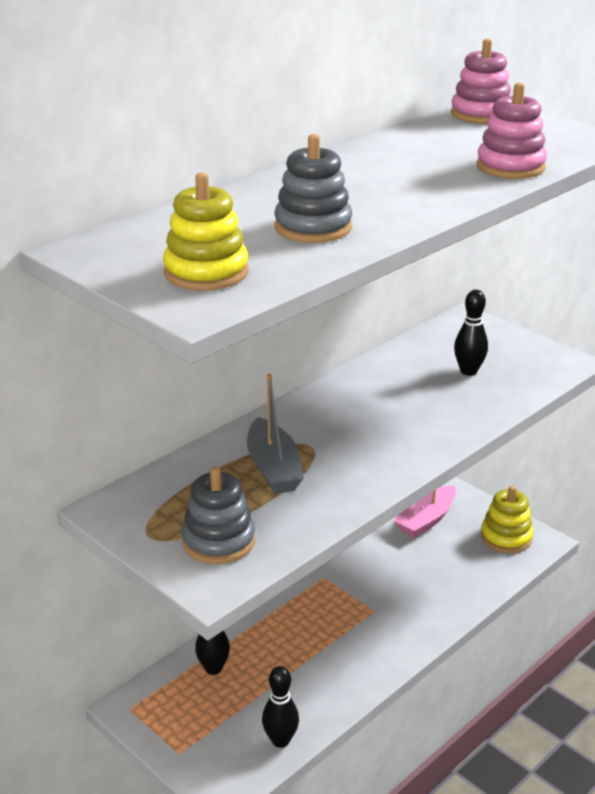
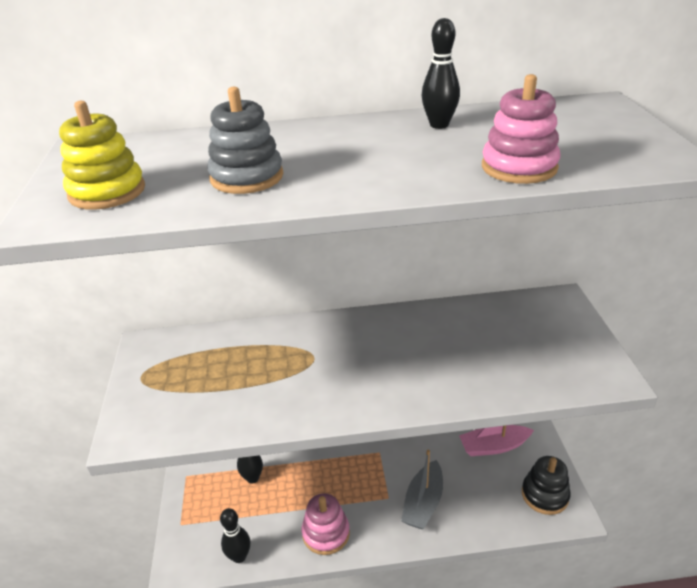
camera: 40 degrees right, 5 degrees up
(218, 541) = (170, 403): grey stacking toy -> none
(273, 468) = (269, 364): grey boat -> grey boat (423, 503)
(468, 371) = (508, 348): black bowling pin -> black bowling pin (439, 125)
(480, 114) = (584, 108): pink stacking toy -> pink stacking toy (326, 533)
(506, 537) = (544, 495): yellow stacking toy -> black stacking toy

